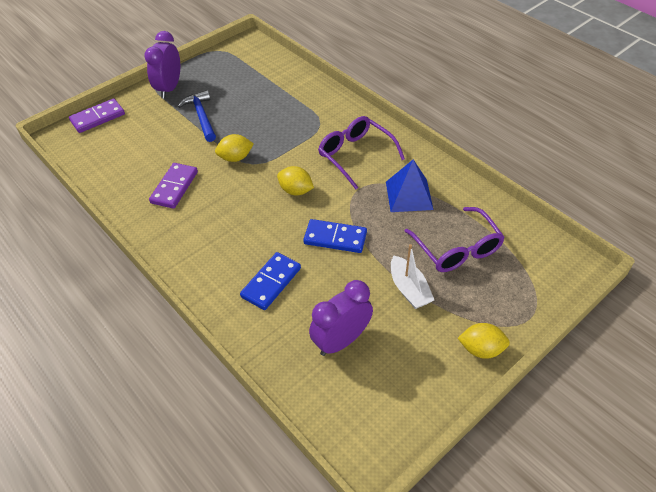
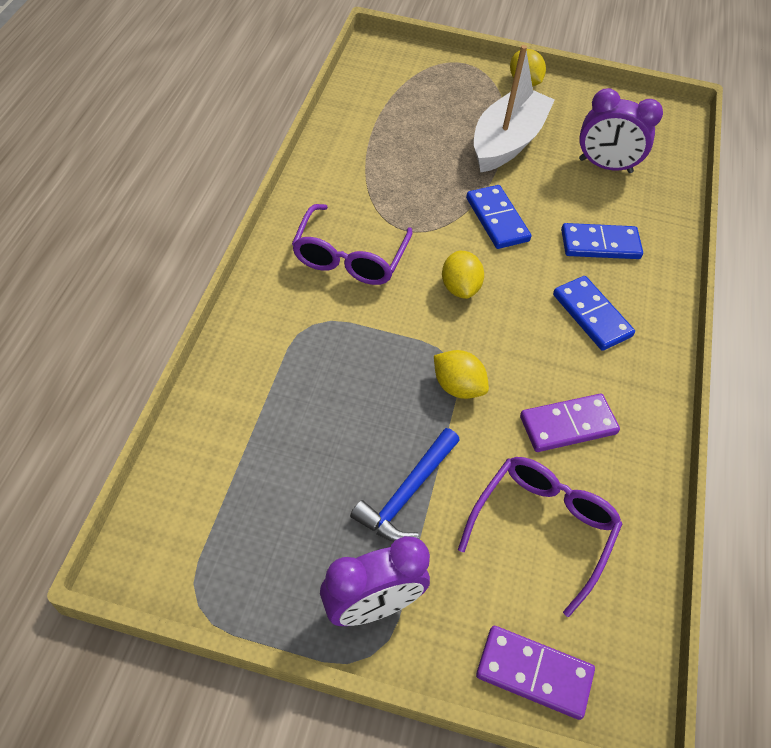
camera: 130 degrees left, 5 degrees up
(224, 240) = (591, 315): none -> blue domino
(409, 195) = (381, 183): blue pyramid -> none
(409, 289) = (507, 142): white boat -> white boat, size x1.71
(456, 248) = (426, 125): purple glasses -> purple glasses (542, 528)

